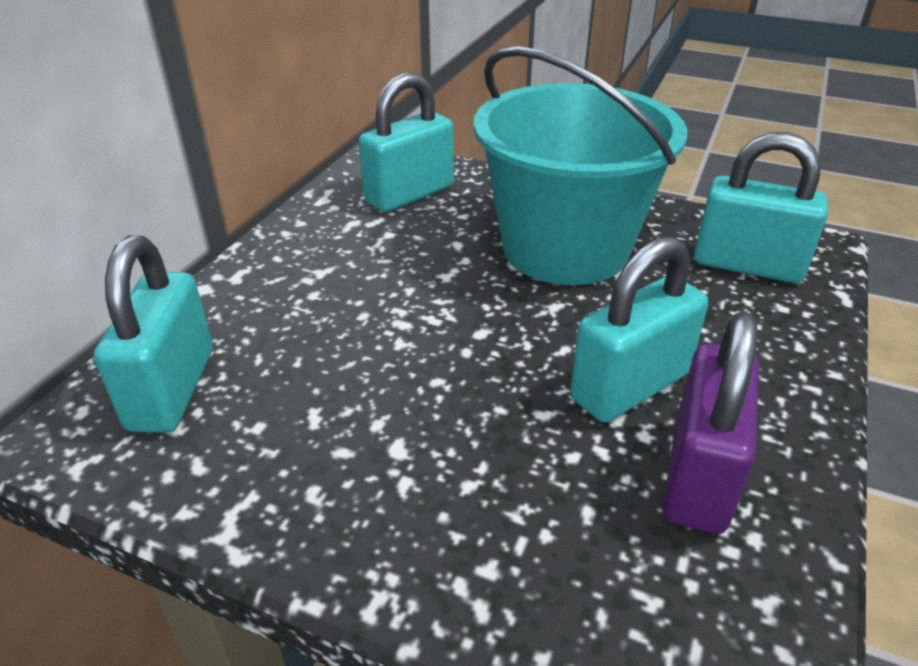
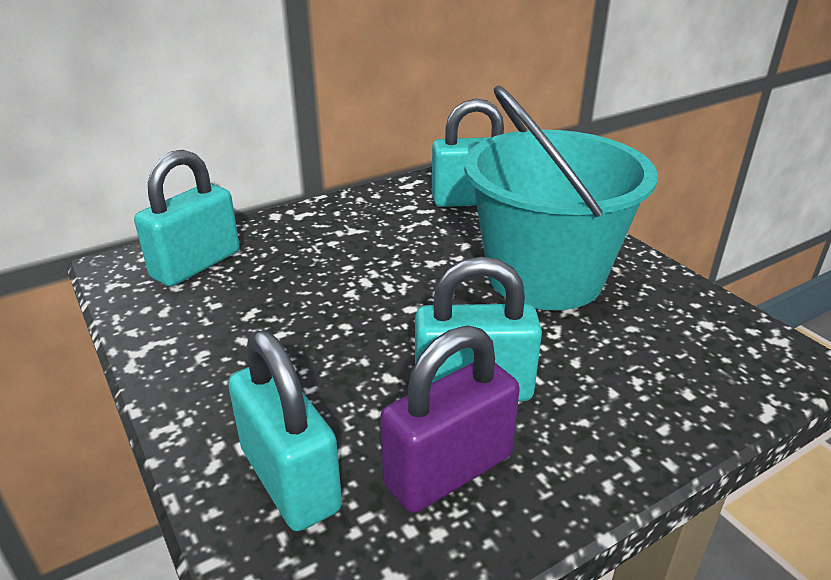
camera: 35 degrees right, 5 degrees down
(747, 265) = (696, 348): turquoise padlock -> turquoise padlock (290, 479)

